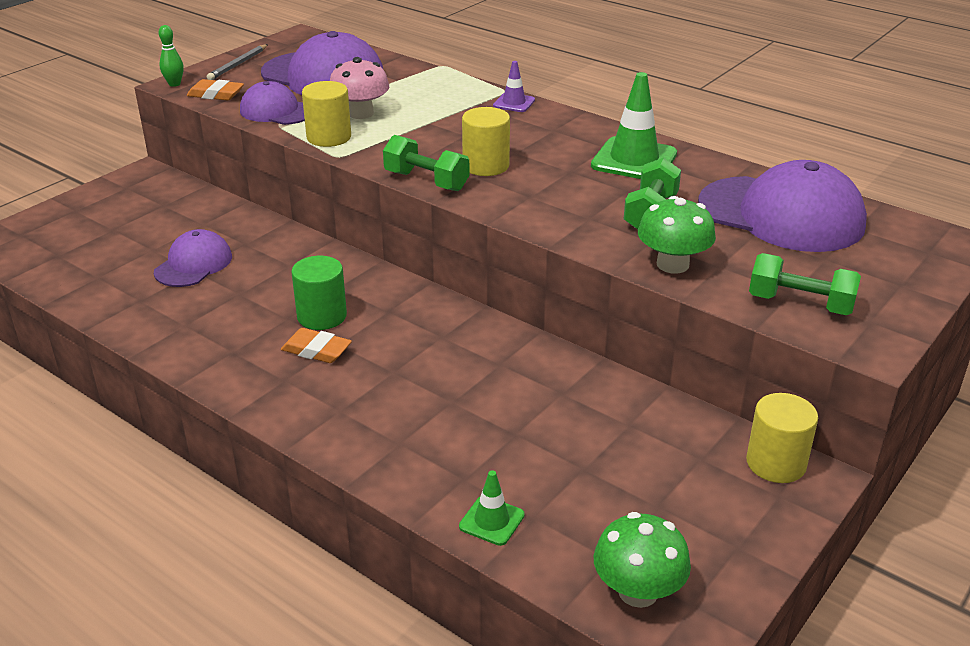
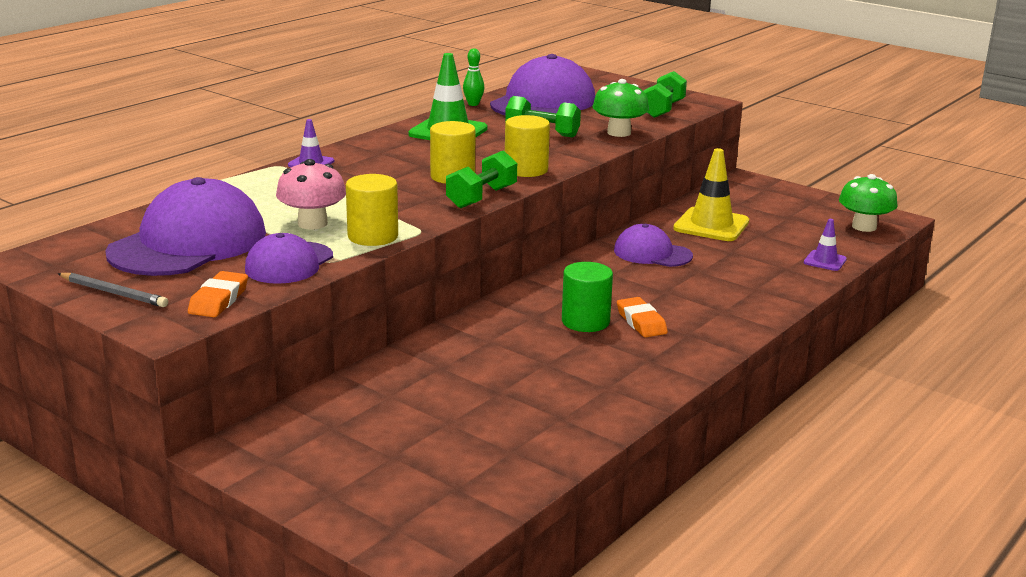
camera: 90 degrees left, 10 degrees down
(174, 84) = (165, 329): green bowling pin -> green bowling pin (473, 104)
(193, 264) = (486, 393): purple cap -> purple cap (652, 253)
(316, 350) = (641, 322): orange eraser -> orange eraser turned 45 degrees counterclockwise
(491, 521) = (825, 261): green traffic cone -> purple traffic cone
(605, 424) = (711, 225): none -> yellow traffic cone
(776, 463) = (735, 186): yellow cylinder -> yellow cylinder (526, 170)

